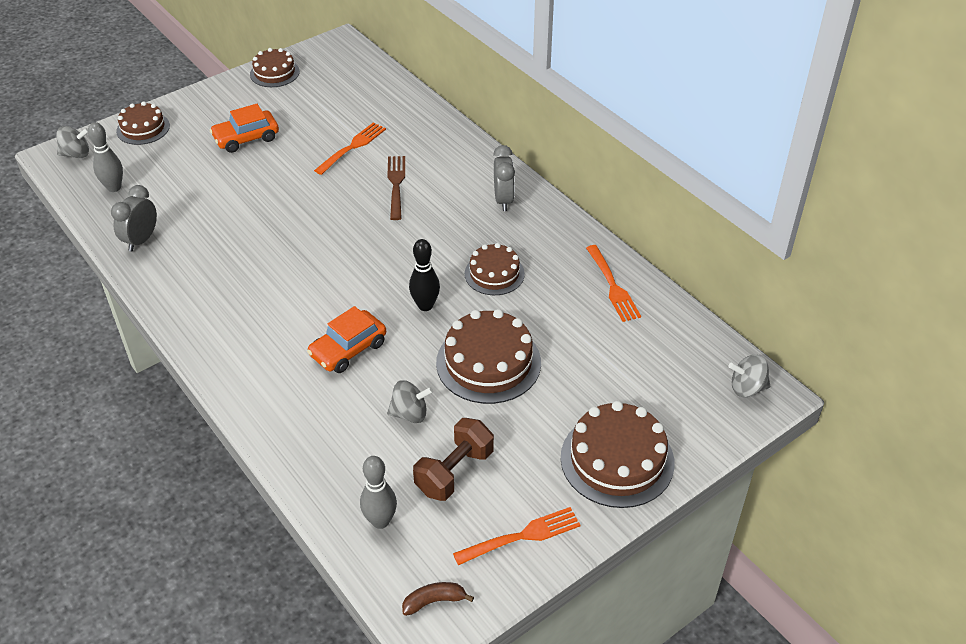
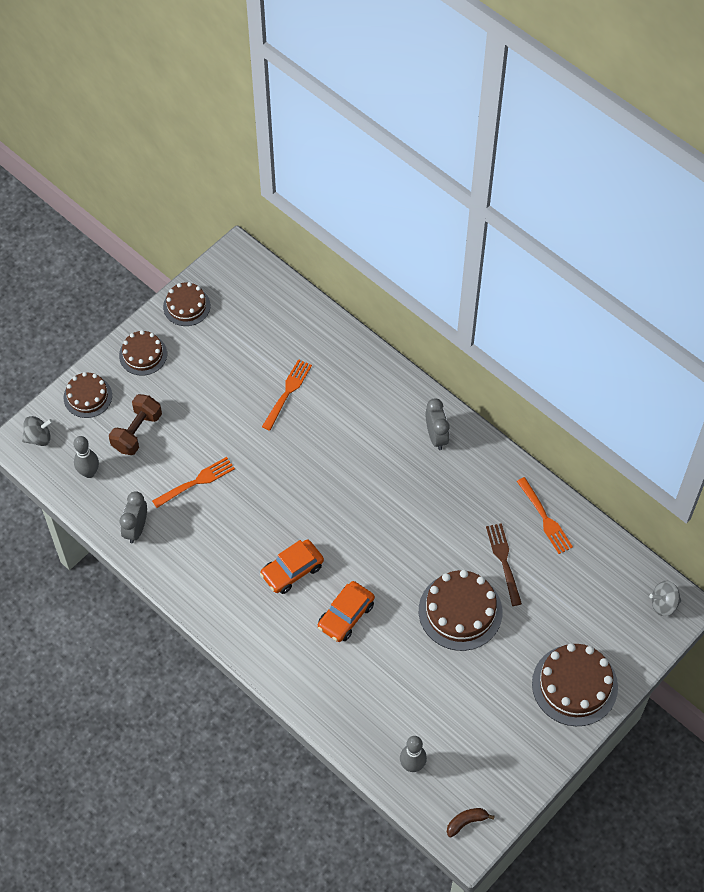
camera: 10 degrees left, 15 degrees up
(246, 138) = (187, 395): orange car -> orange car (292, 570)
(396, 185) = (339, 433): brown fork -> brown fork (504, 561)
(410, 414) = (410, 669): grey spinning top -> none
(425, 305) = (397, 562): black bowling pin -> none
(454, 472) = (456, 715): brown dumbbell -> brown dumbbell (137, 432)
(494, 274) = (445, 520): brown cake -> brown cake (143, 354)
(521, 537) = (516, 761): orange fork -> orange fork (196, 482)

